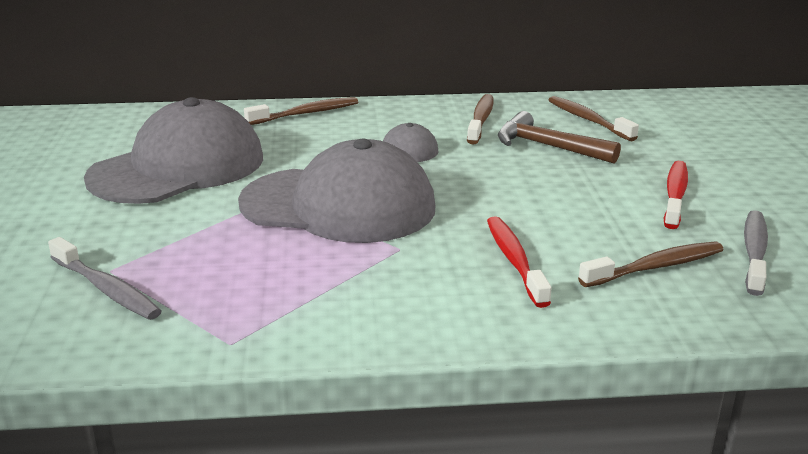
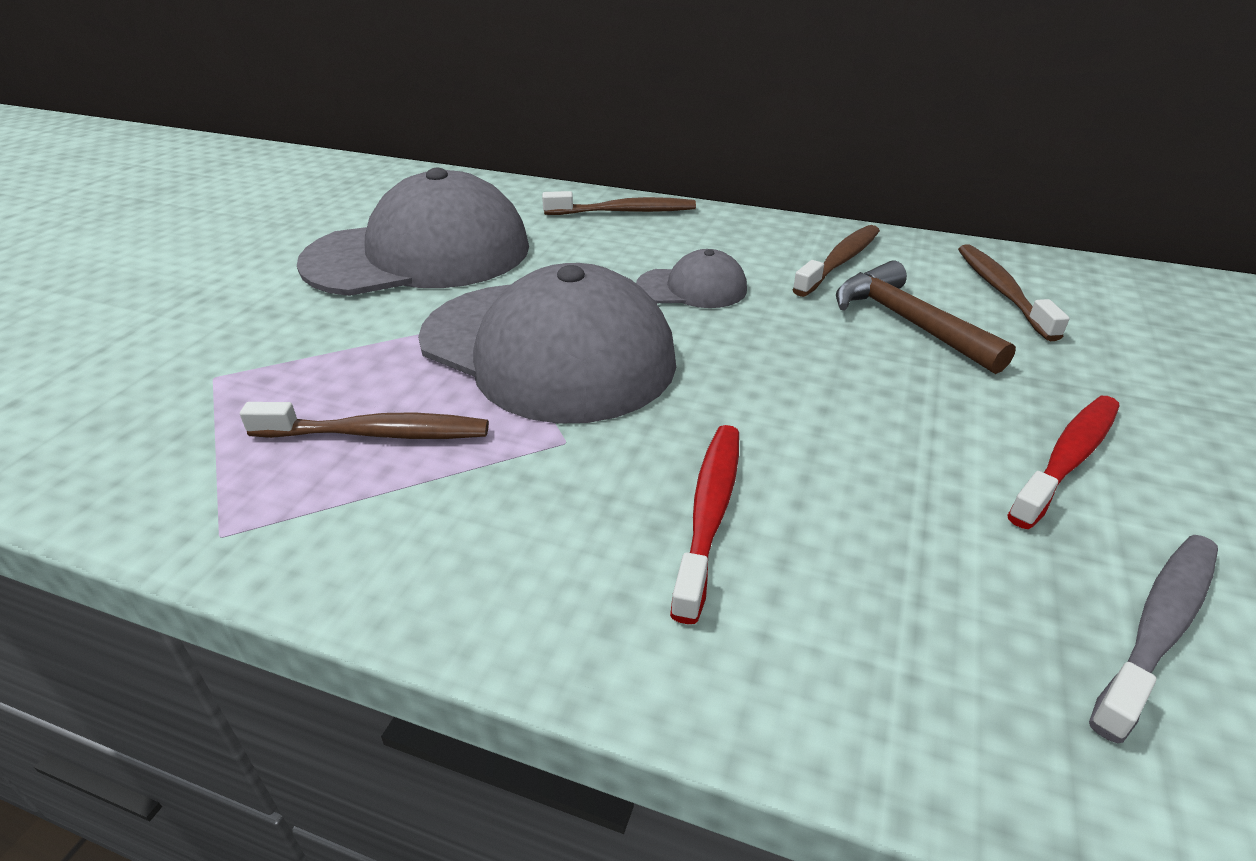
camera: 25 degrees right, 10 degrees up
(106, 289) = (181, 403): grey toothbrush -> none
(656, 267) = (940, 601): brown toothbrush -> brown toothbrush (377, 434)

